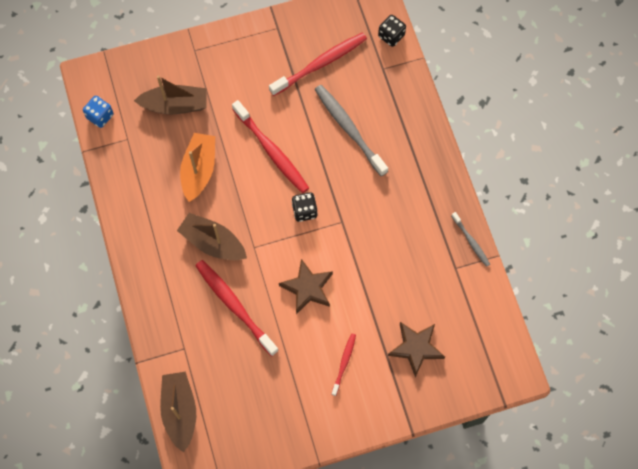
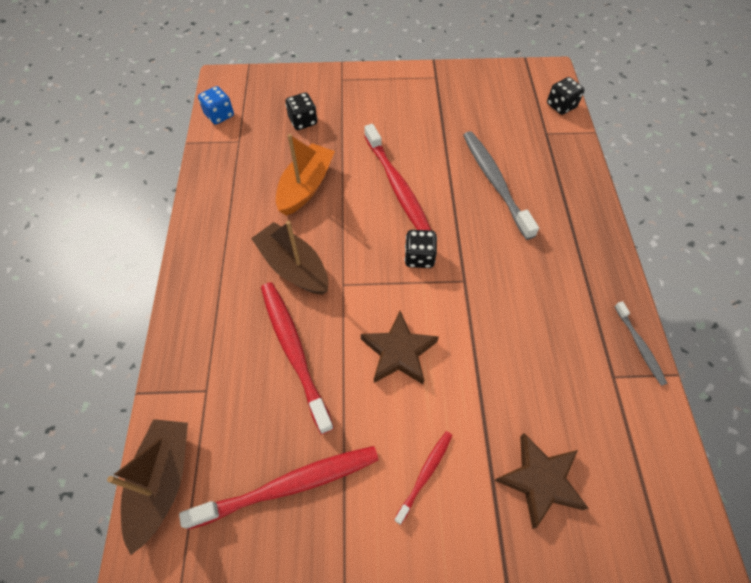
camera: 15 degrees right, 10 degrees down
(175, 105) = (303, 121): brown boat -> black dice
(321, 64) = (475, 115): red toothbrush -> red toothbrush (290, 485)

